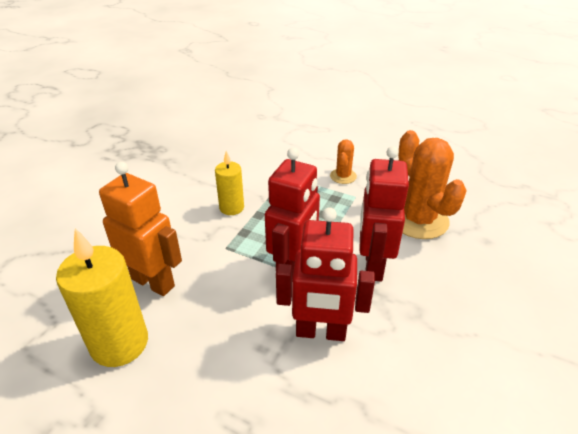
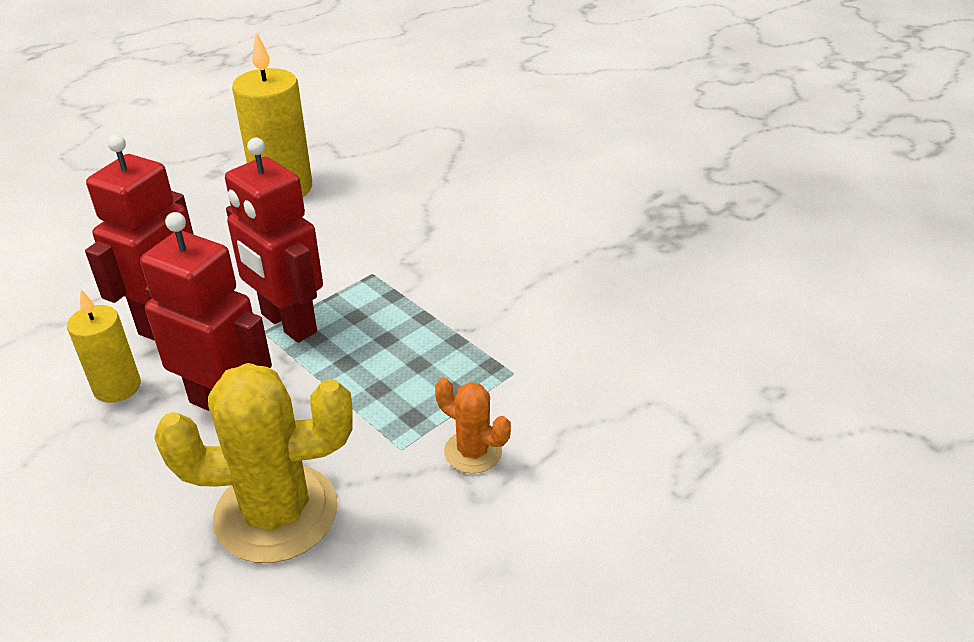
camera: 110 degrees right, 0 degrees up
(153, 282) = (352, 213): orange robot -> none
(231, 208) = (457, 293): yellow candle -> yellow candle (117, 387)
(418, 220) = (276, 513): orange cactus -> yellow cactus

